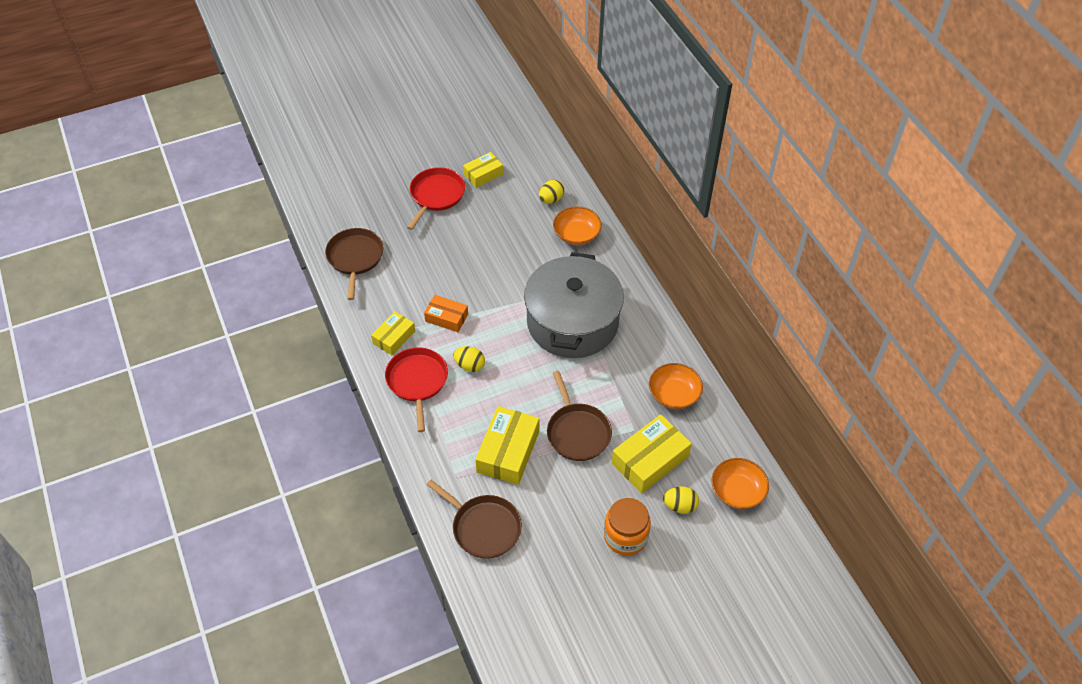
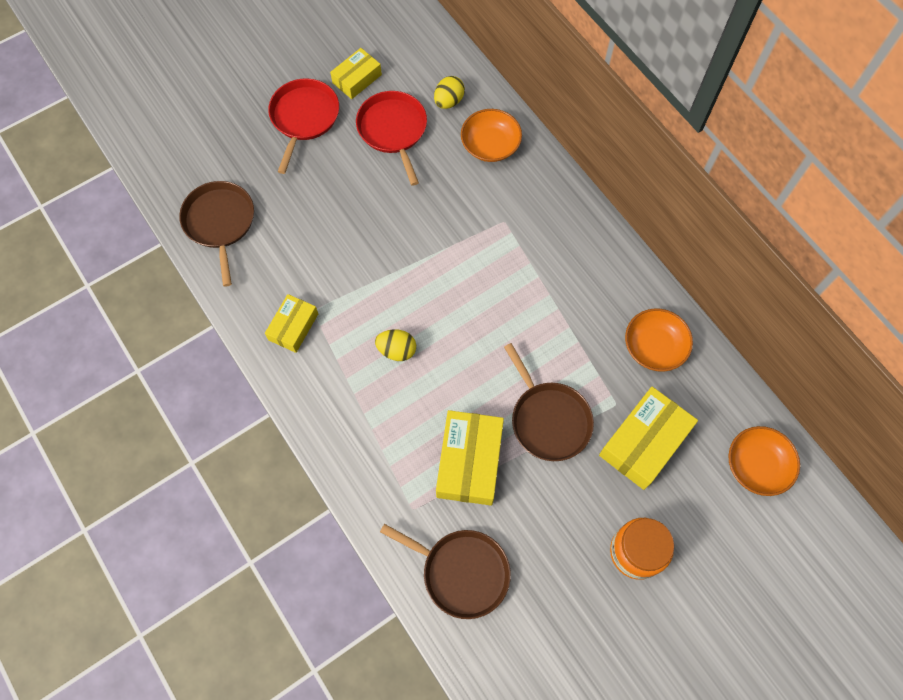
camera: 10 degrees left, 15 degrees up
(417, 381) = (336, 384): red pan -> red pan (393, 130)
(446, 318) = (353, 288): orange box -> none
(572, 322) = (510, 268): grey pot -> none
(679, 506) = (692, 498): yellow egg -> none

